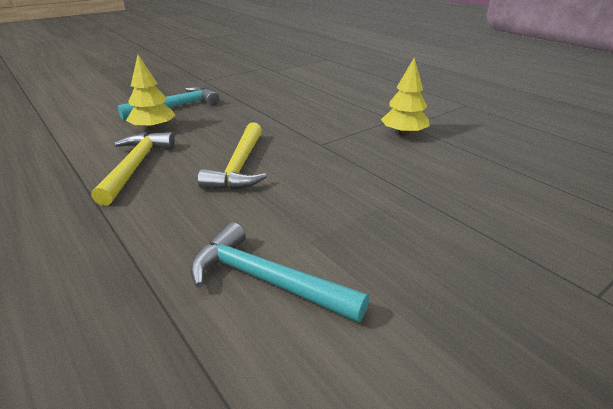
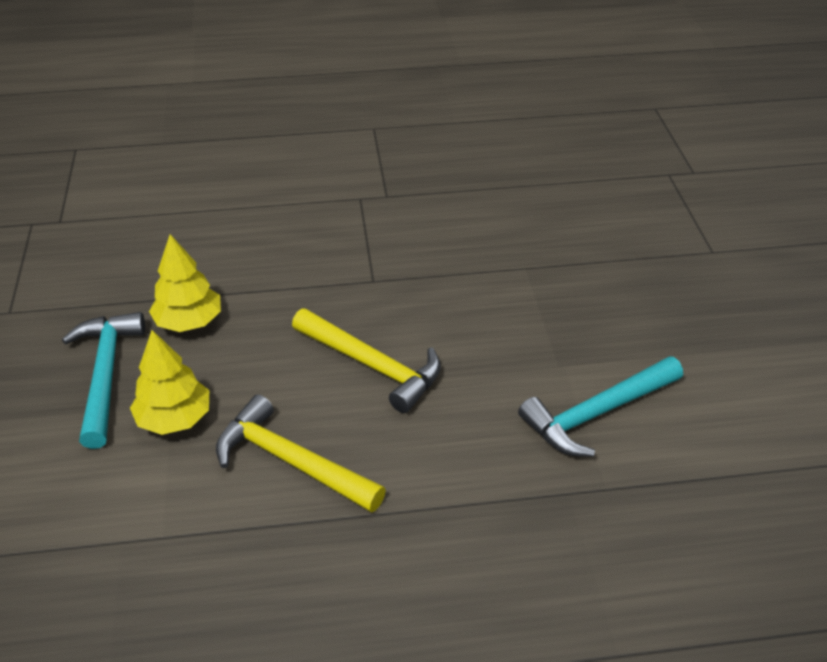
camera: 60 degrees left, 10 degrees up
(403, 134) = (403, 209): yellow tree -> yellow tree (189, 322)

